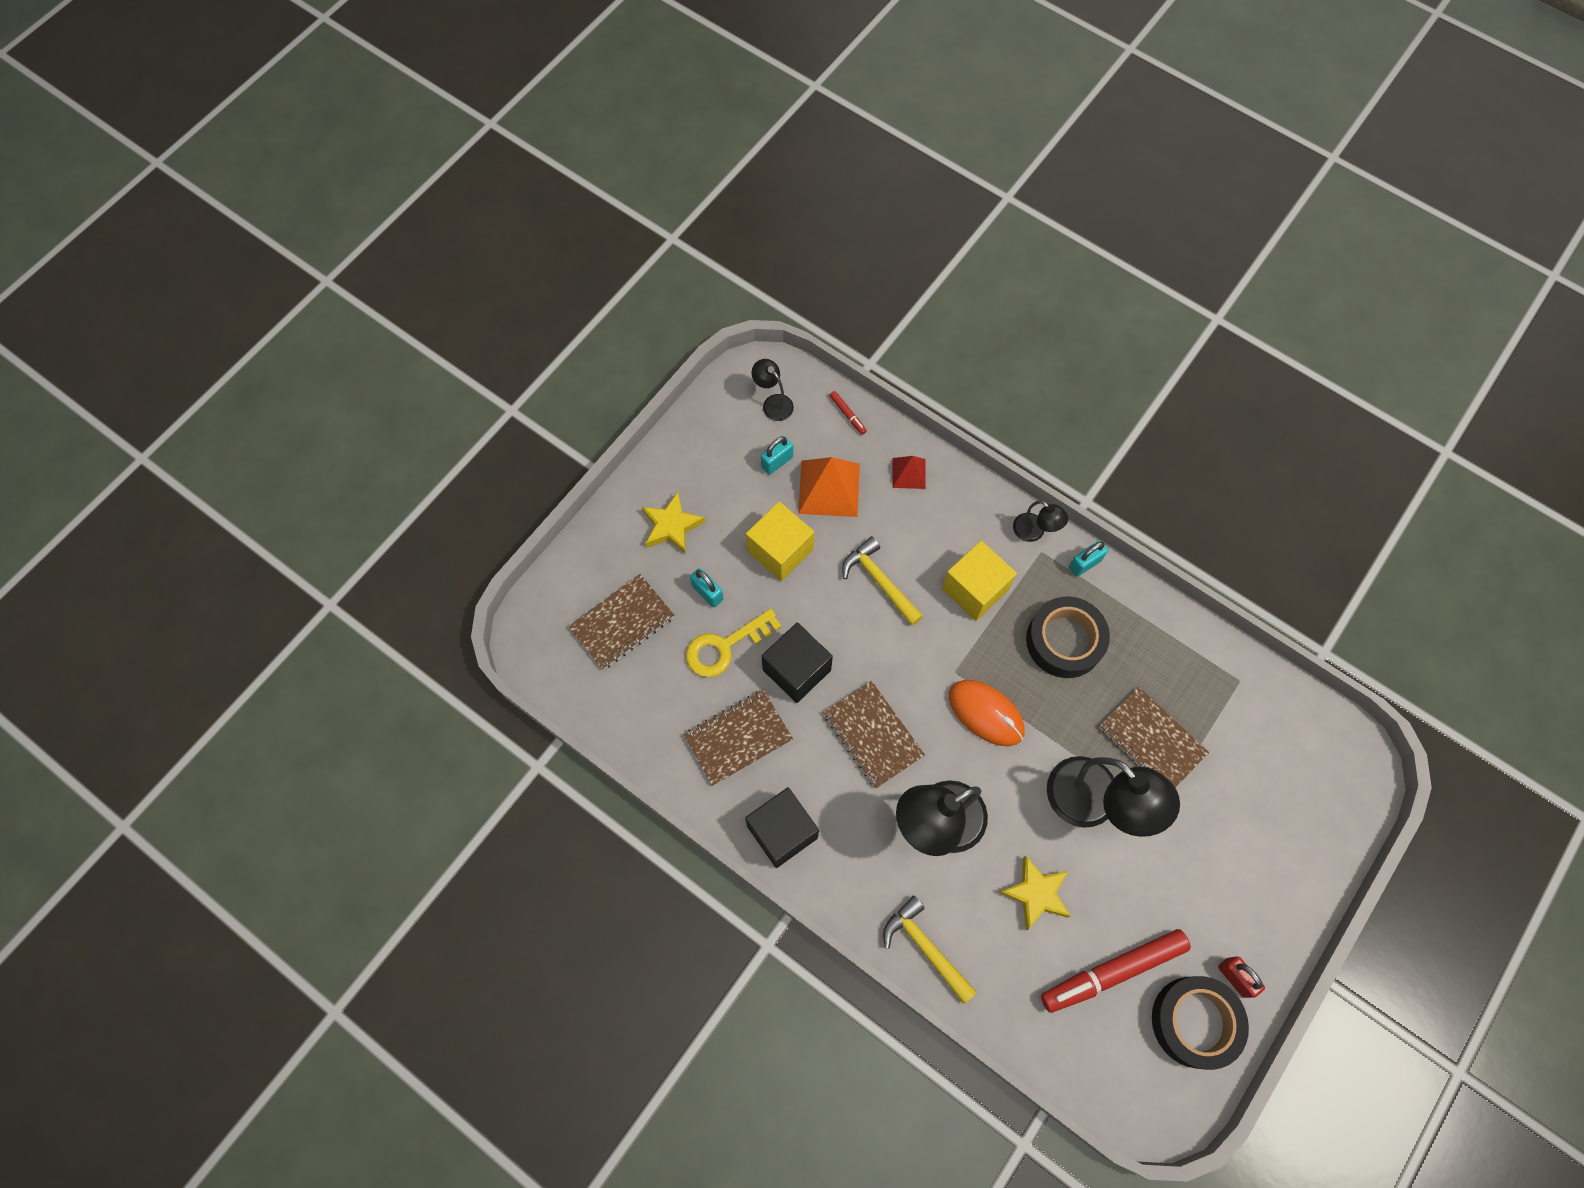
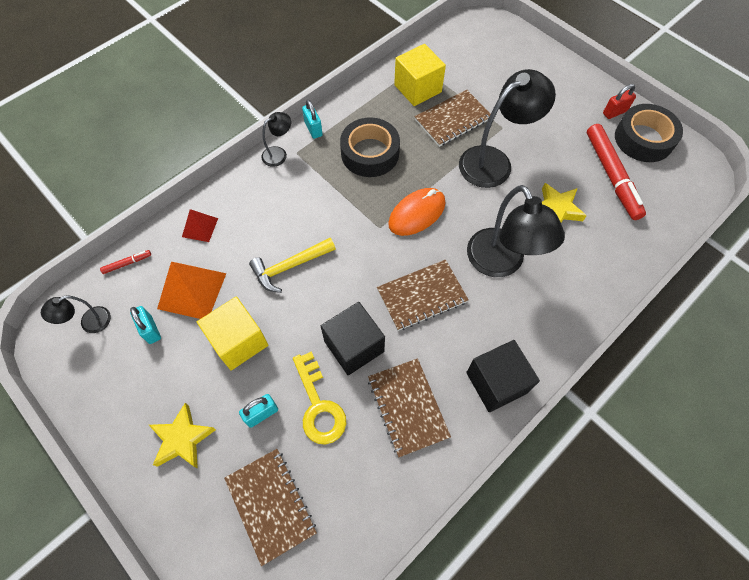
camera: 80 degrees left, 5 degrees down
(925, 947) = (595, 290): yellow hammer -> none
(974, 589) = (315, 201): yellow cube -> yellow cube (417, 88)

